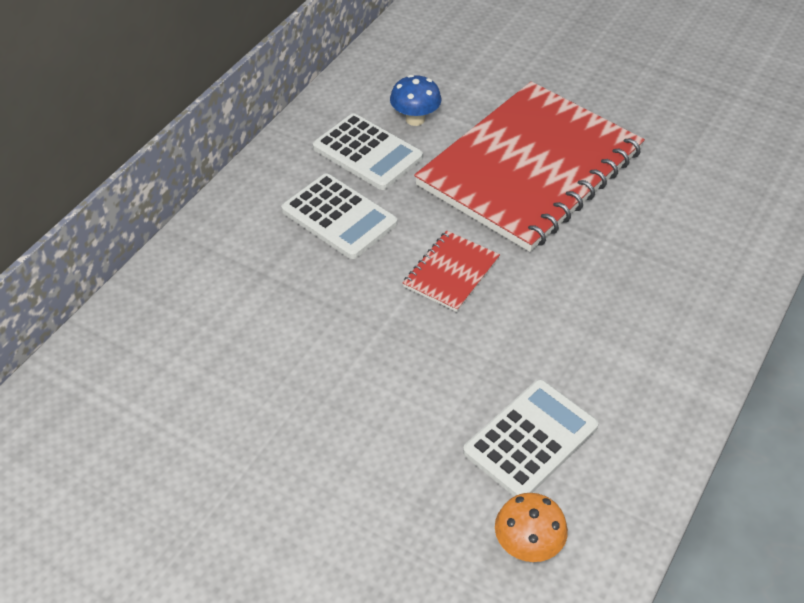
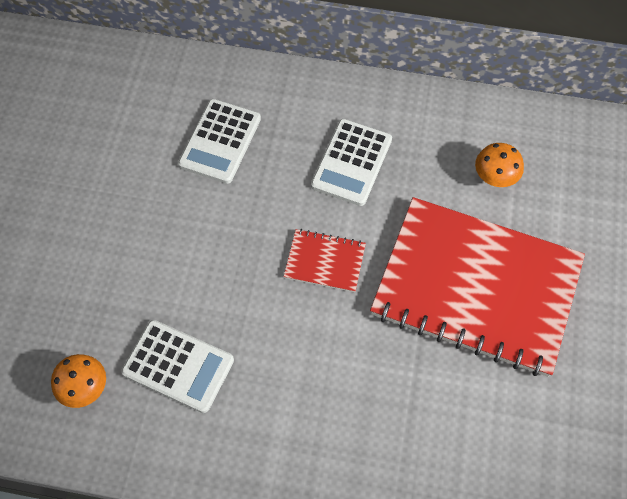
camera: 70 degrees right, 15 degrees up
(367, 153) = (434, 157): white calculator -> white calculator (220, 141)
(415, 119) = (494, 178): blue mushroom -> orange mushroom

